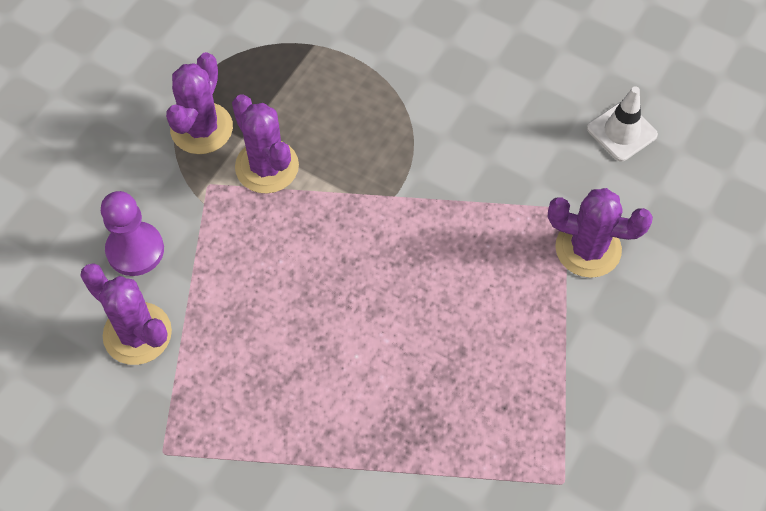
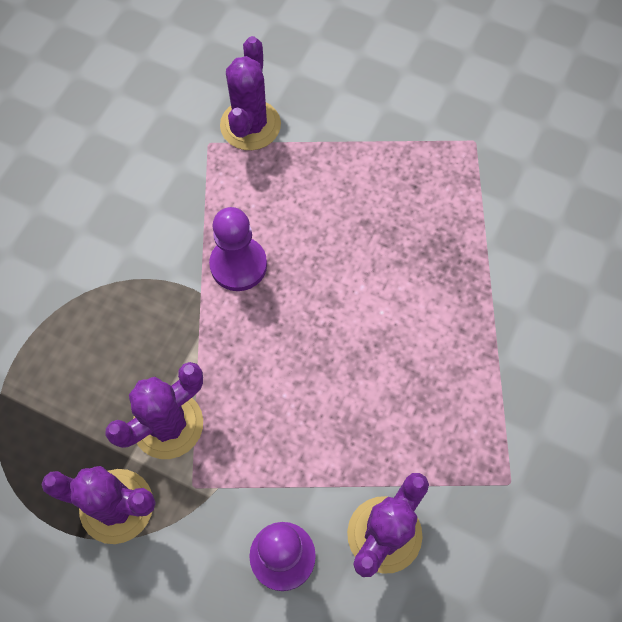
camera: 95 degrees left, 5 degrees up
(420, 229) = (238, 265): none -> purple pawn
(621, 132) = (122, 99): white traffic cone -> none

